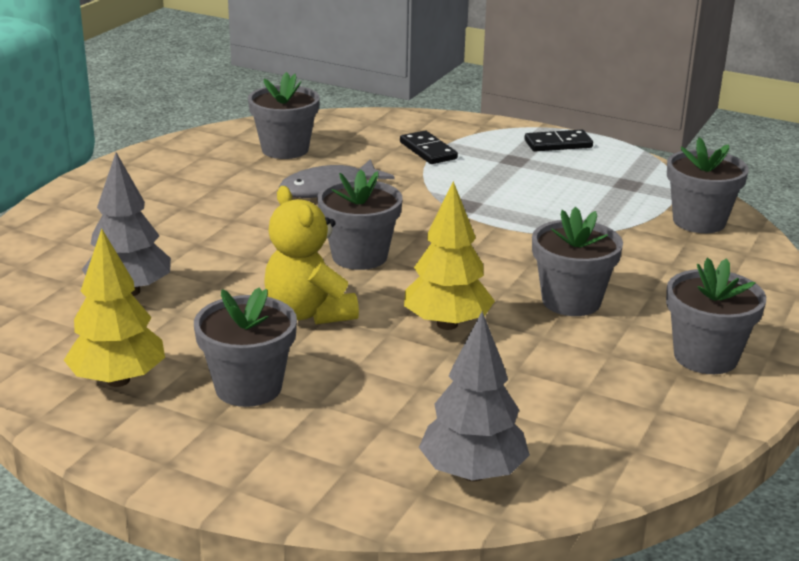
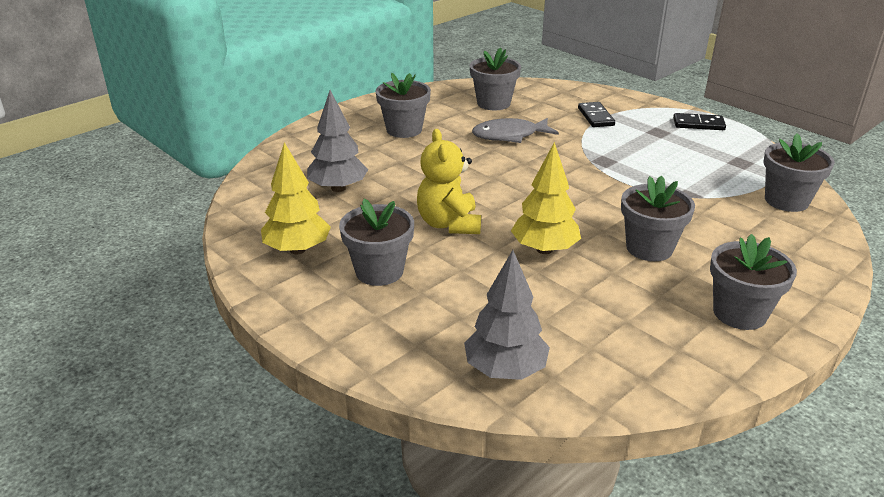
camera: 20 degrees right, 5 degrees up
(359, 256) = (506, 188): grey flower pot -> grey flower pot (404, 130)

